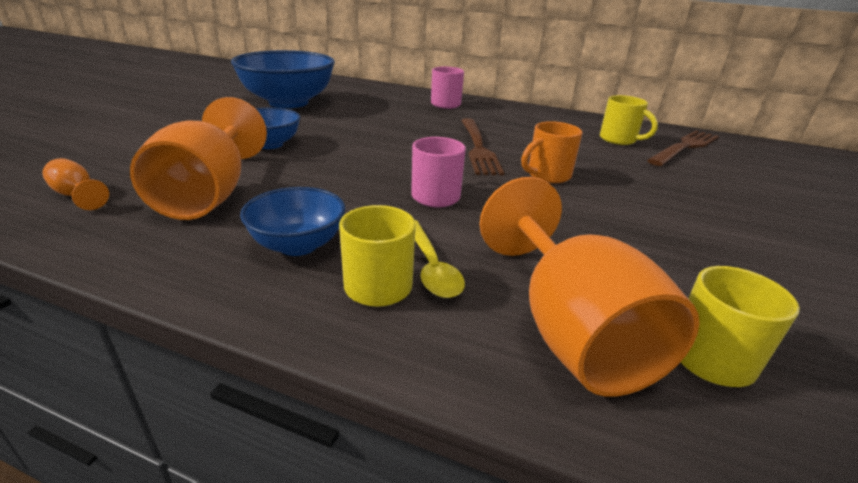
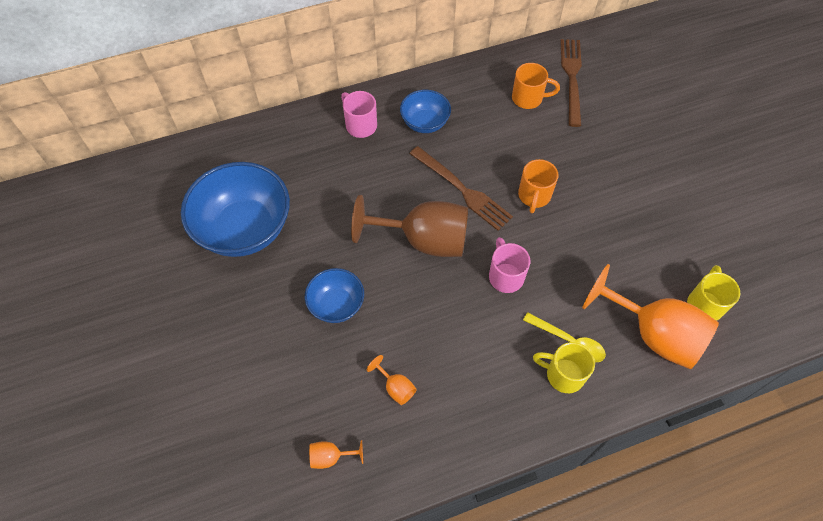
camera: 40 degrees left, 30 degrees up
(209, 195) = (396, 387): orange goblet -> orange goblet, size x0.41
(298, 245) = (498, 381): blue bowl -> blue bowl (425, 123)
(398, 151) = (424, 240): none -> brown goblet
(619, 140) = (528, 98): yellow mug -> orange mug

